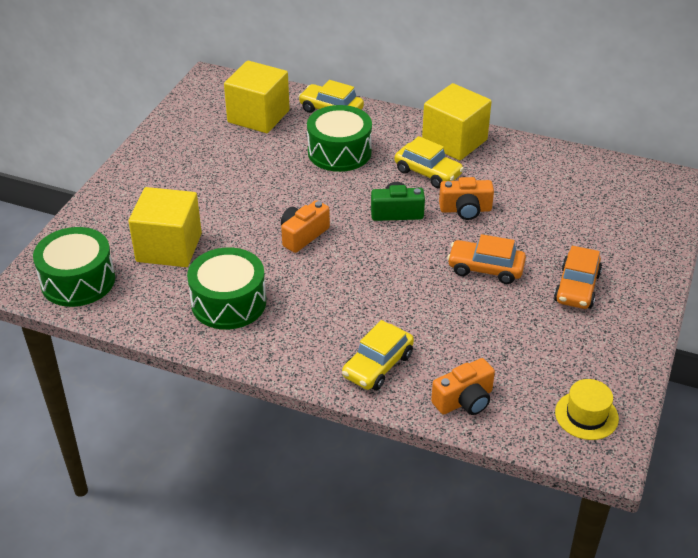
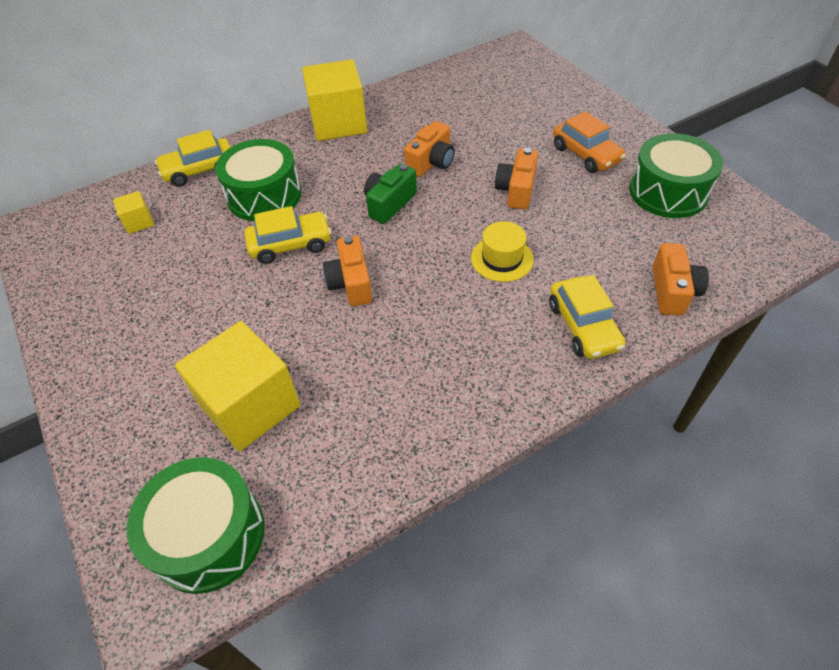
camera: 50 degrees left, 10 degrees up
(228, 302) = (391, 398): green drum -> green drum (668, 192)
(258, 116) = (139, 222): yellow cube -> yellow cube, size x0.45
(428, 173) = (359, 158): yellow car -> yellow car (290, 245)
(485, 268) = (516, 190): orange car -> orange camera
(586, 415) = (739, 228): yellow hat -> yellow hat (502, 259)

